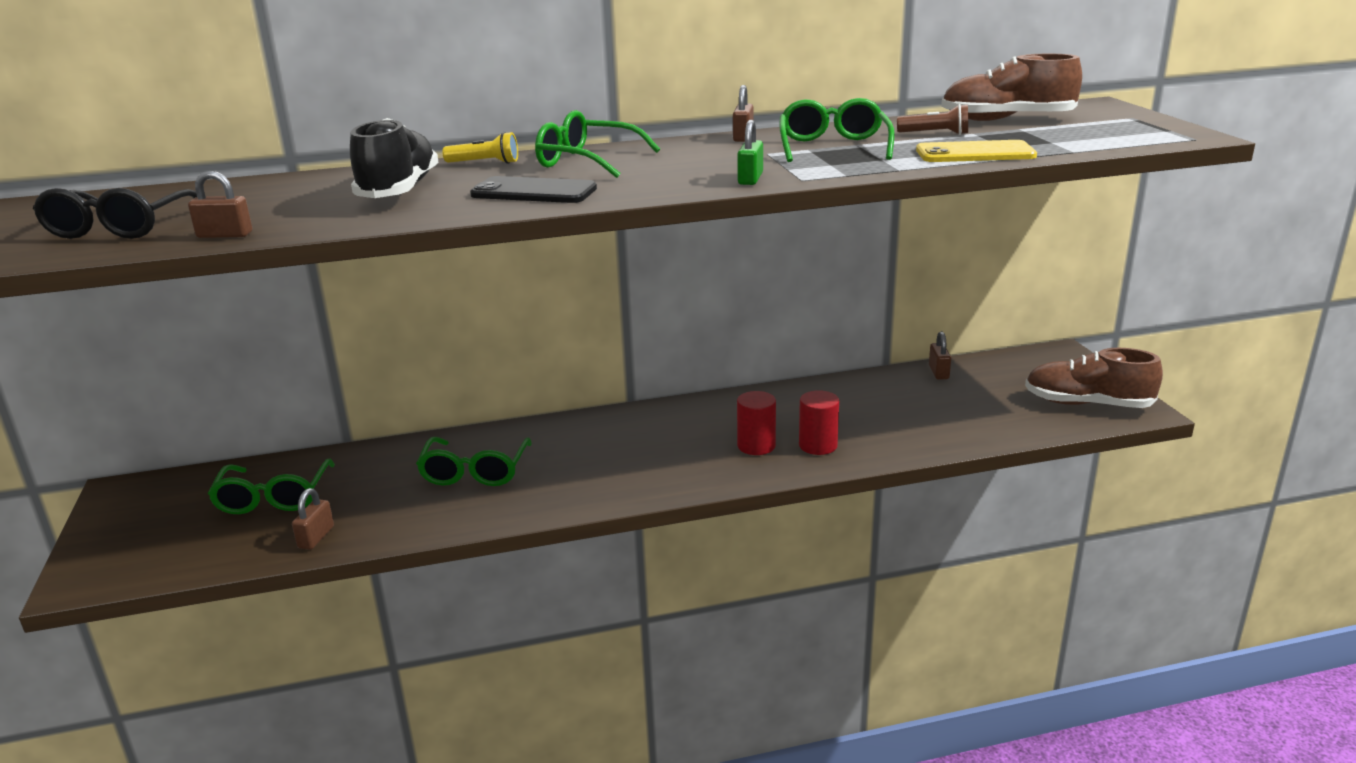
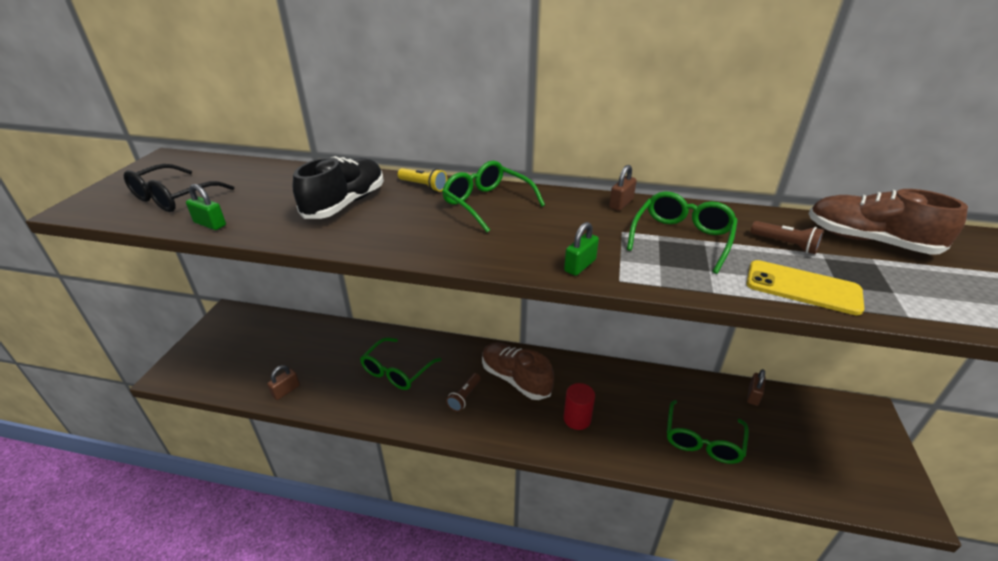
camera: 25 degrees right, 10 degrees up
(225, 235) = (210, 224): brown padlock -> green padlock
(274, 497) = (287, 348): green glasses -> green glasses (702, 440)
(534, 192) = (419, 232): black phone -> none
(595, 468) = (464, 397): none -> brown flashlight
(818, 445) = (620, 436): red cylinder -> none
(1087, 404) = (865, 480): brown shoe -> brown shoe (515, 379)

